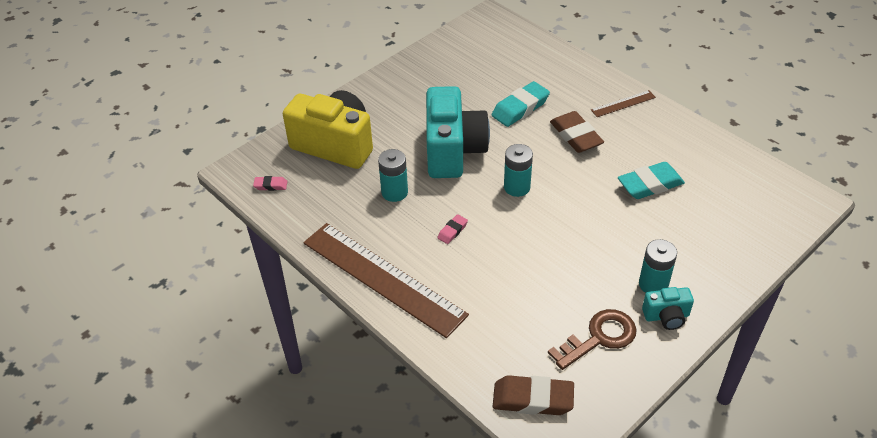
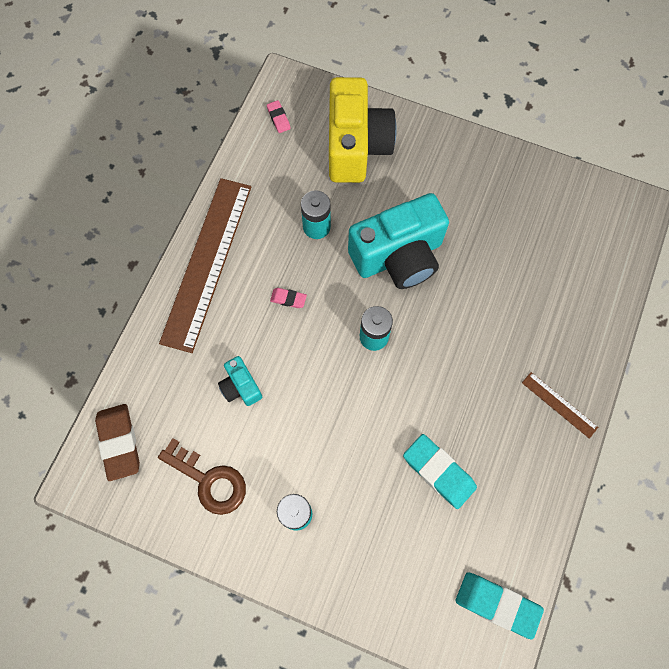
camera: 65 degrees right, 25 degrees up
(520, 108) = (496, 297): turquoise eraser -> turquoise eraser (497, 604)
(575, 136) = (479, 370): brown eraser -> none
(666, 316) = (259, 538): turquoise camera -> turquoise camera (241, 386)

